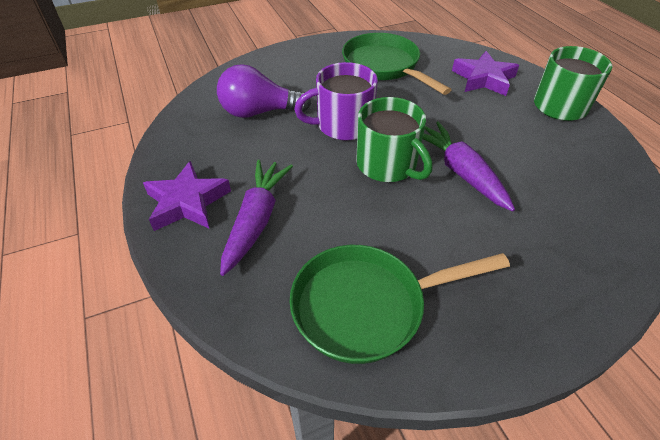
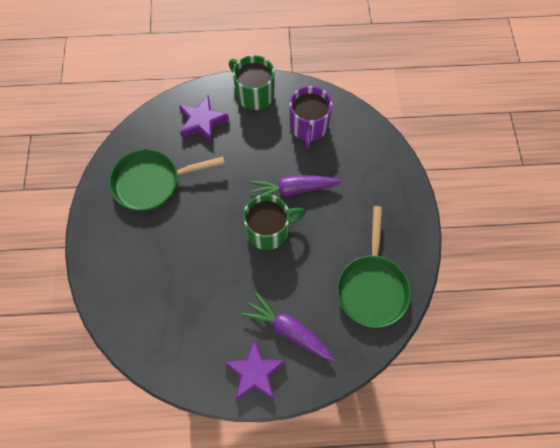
camera: 70 degrees left, 20 degrees up
(259, 112) = (171, 298): purple light bulb -> none
(343, 125) = (215, 242): purple mug -> purple mug (308, 126)

